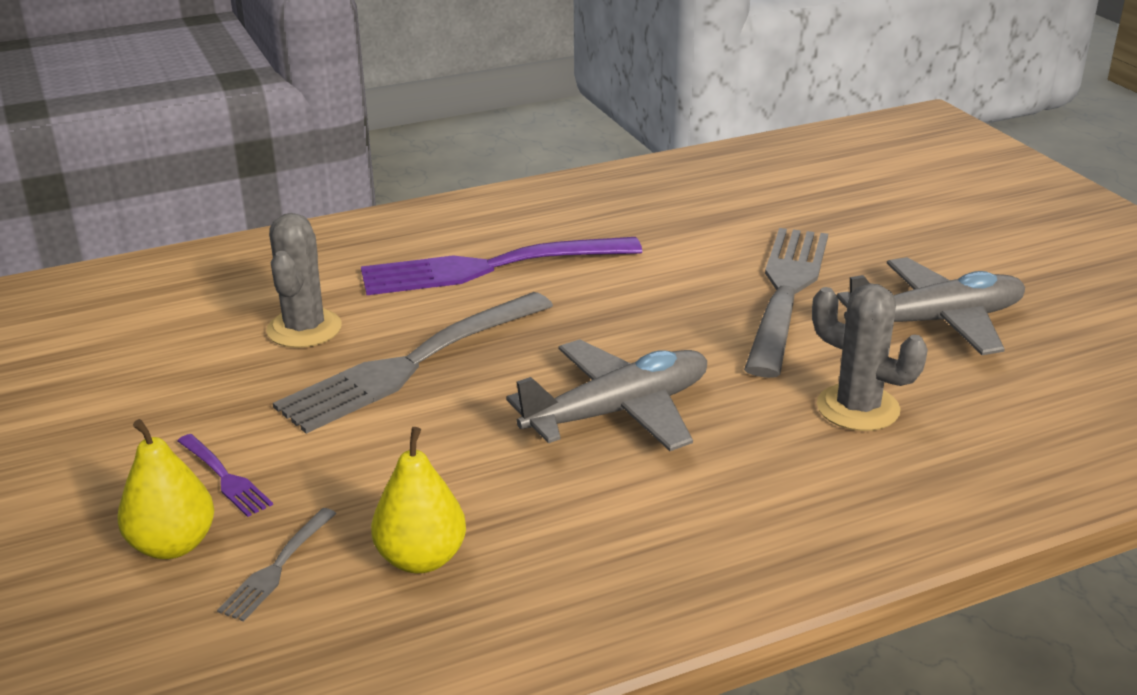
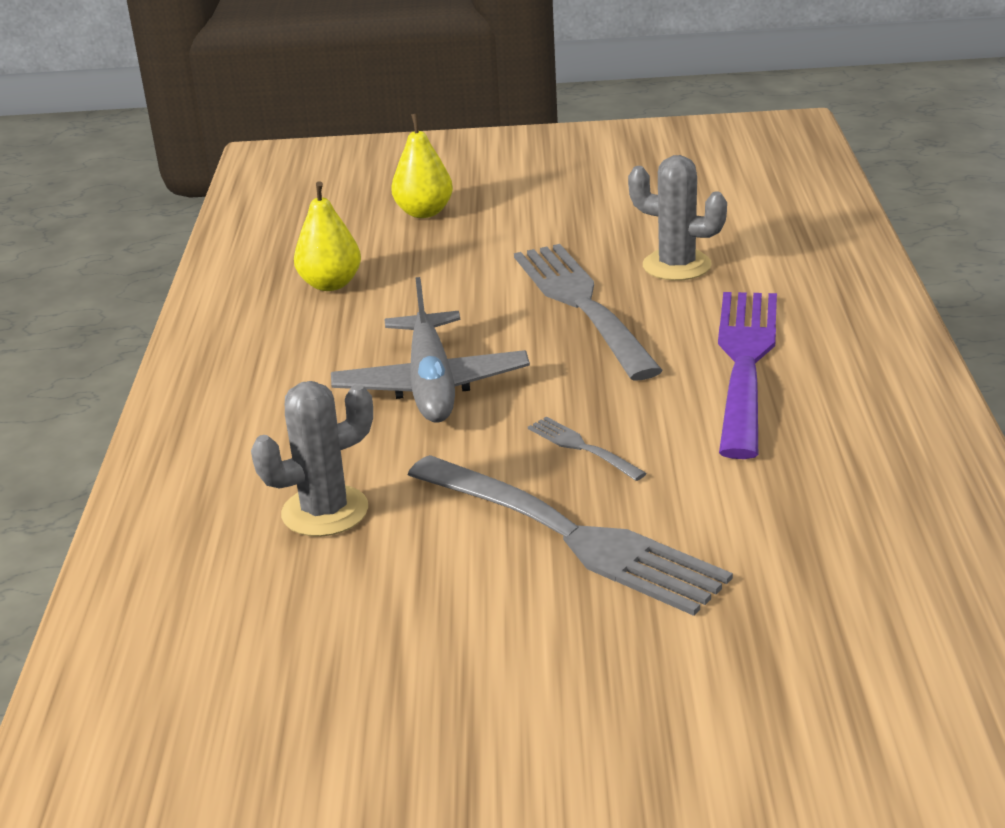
camera: 115 degrees right, 0 degrees up
(224, 477) = (484, 229): purple fork -> none
(277, 567) = (370, 241): grey fork -> grey fork (583, 448)
(936, 321) = (430, 627): grey plane -> none

